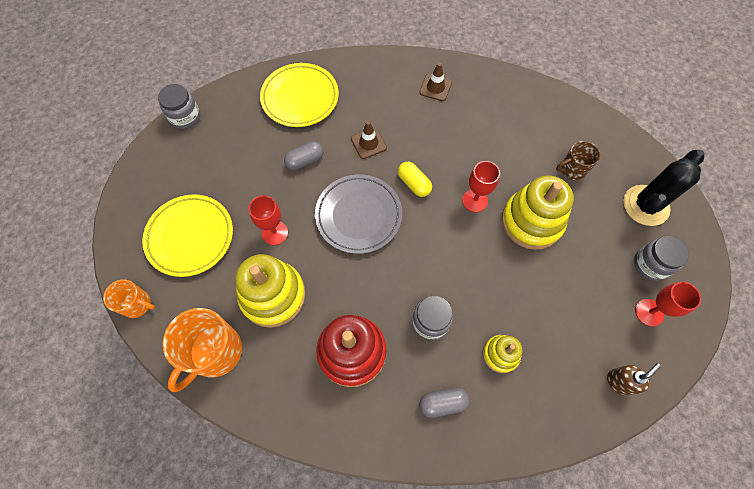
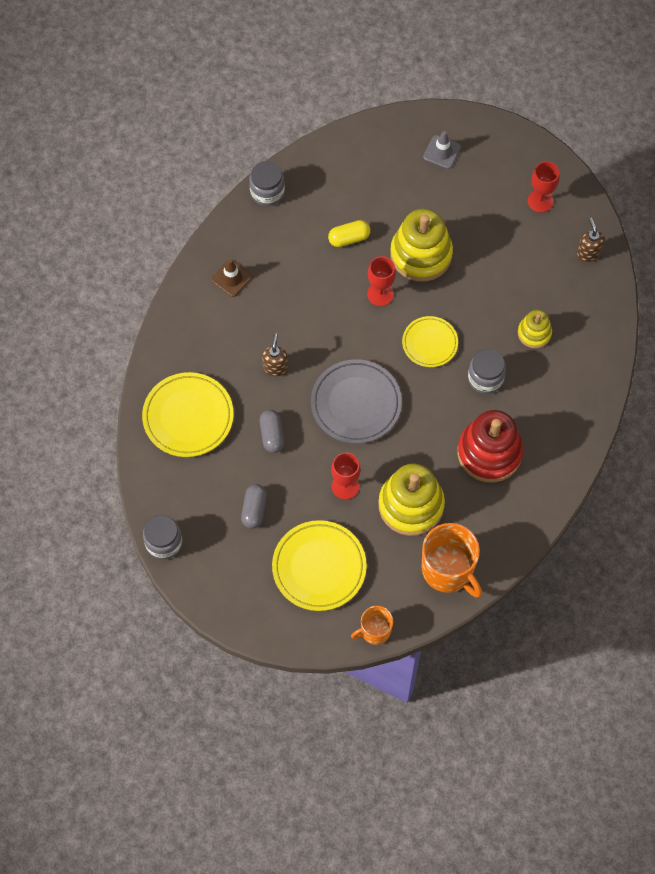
camera: 70 degrees left, 0 degrees up
(137, 304) = (375, 631): orange mug -> orange mug turned 150 degrees counterclockwise
(368, 143) = (275, 367): brown traffic cone -> brown soap dispenser
(414, 184) = (340, 341): yellow capsule -> yellow capsule (349, 238)
(443, 403) = (558, 394): grey capsule -> grey capsule (254, 509)
(445, 258) = (429, 343): none -> yellow plate
(572, 169) = (380, 195): brown mug -> none
(645, 205) = (442, 152): black cactus -> grey traffic cone
(650, 264) = (499, 177): grey jar -> grey jar (267, 192)

